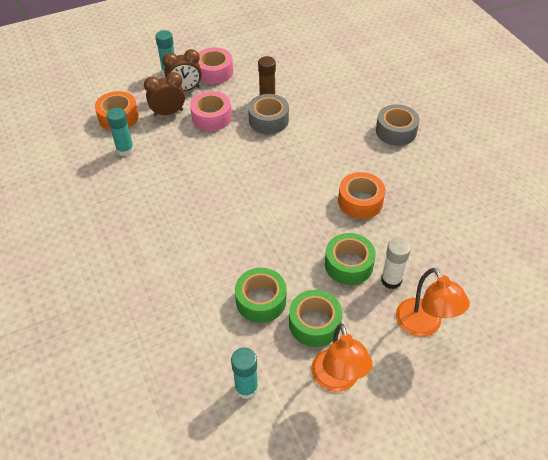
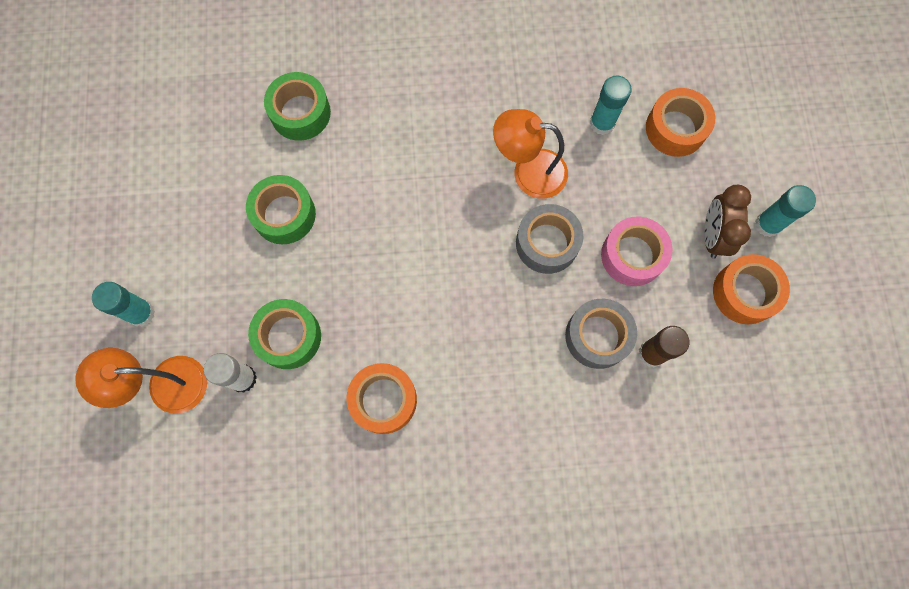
camera: 110 degrees right, 25 degrees up
(168, 113) = (663, 197): brown clock -> none
(214, 72) = (745, 293): pink tape -> orange tape
(246, 388) = (186, 164): turquoise glue stick -> turquoise glue stick (141, 313)
(314, 323) = (227, 262): green tape -> green tape (300, 113)
(337, 380) = (149, 258): orange lamp -> orange lamp (528, 172)
(396, 131) = (503, 525): grey tape -> grey tape (547, 243)

